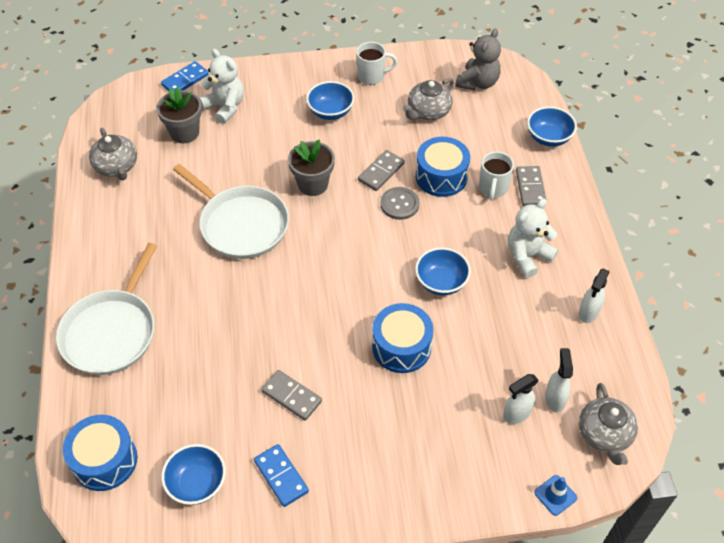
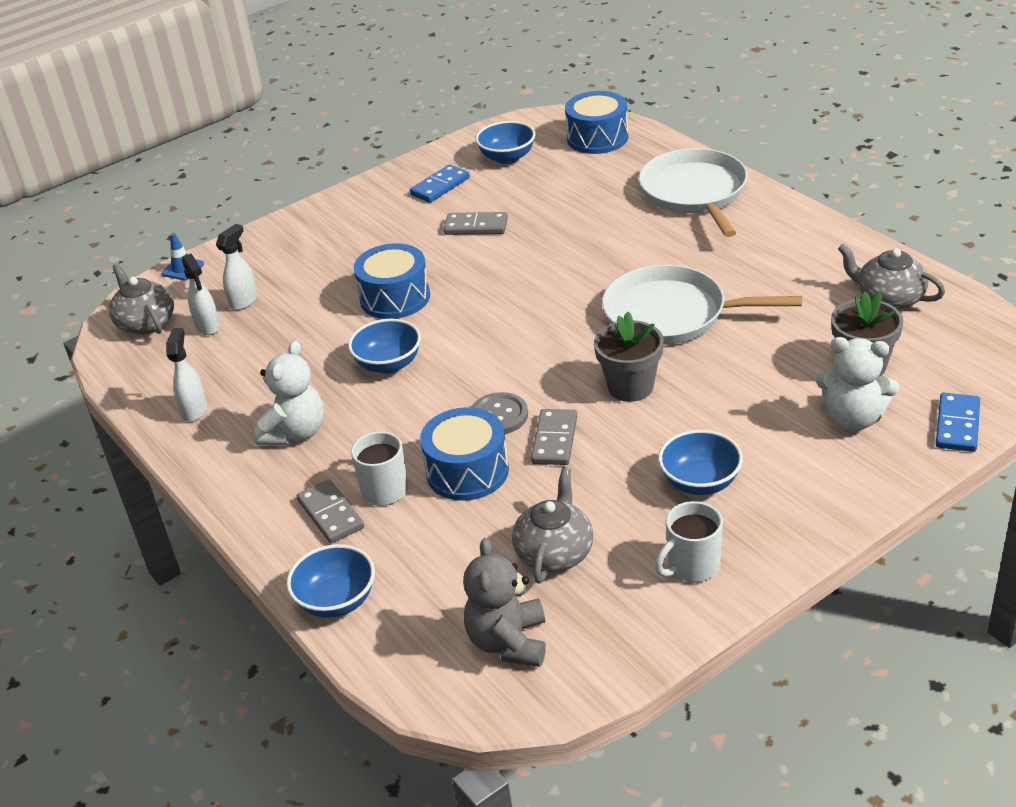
camera: 155 degrees right, 15 degrees down
(281, 476) = (440, 186): blue domino -> blue domino turned 75 degrees counterclockwise

